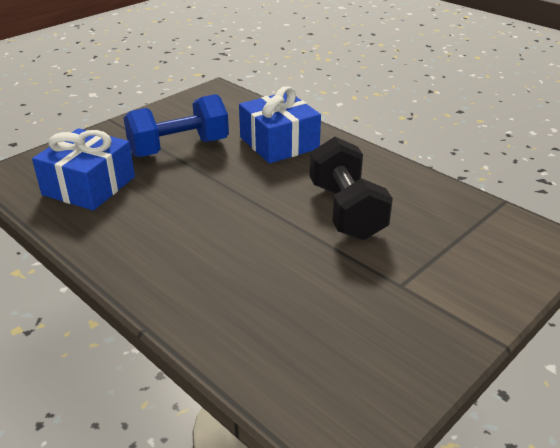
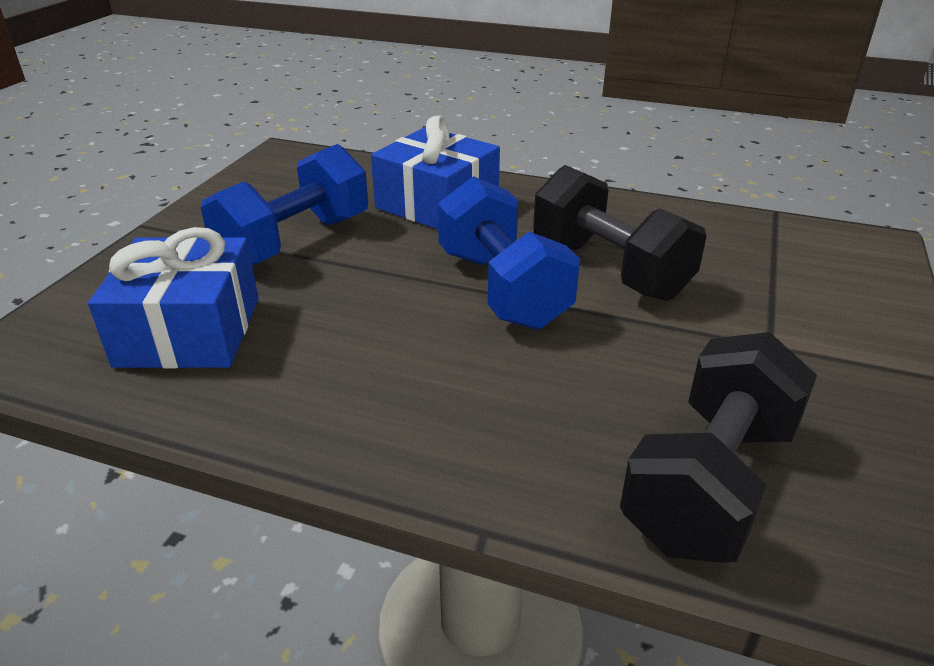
camera: 25 degrees left, 0 degrees up
(269, 206) = (502, 288): none -> blue dumbbell
(281, 346) = (709, 483): none -> black dumbbell

